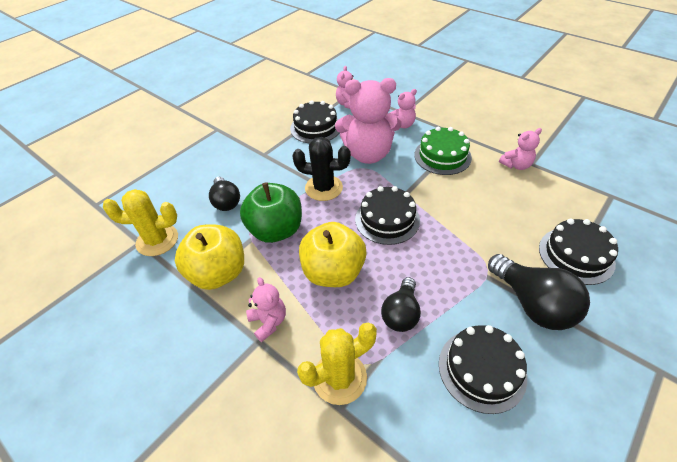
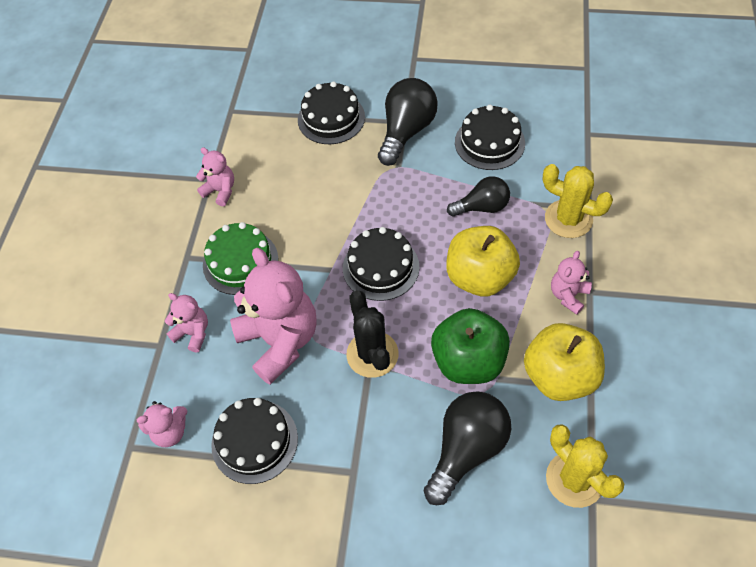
camera: 120 degrees left, 10 degrees up
(226, 201) = (466, 450): black light bulb -> black light bulb, size x1.55

